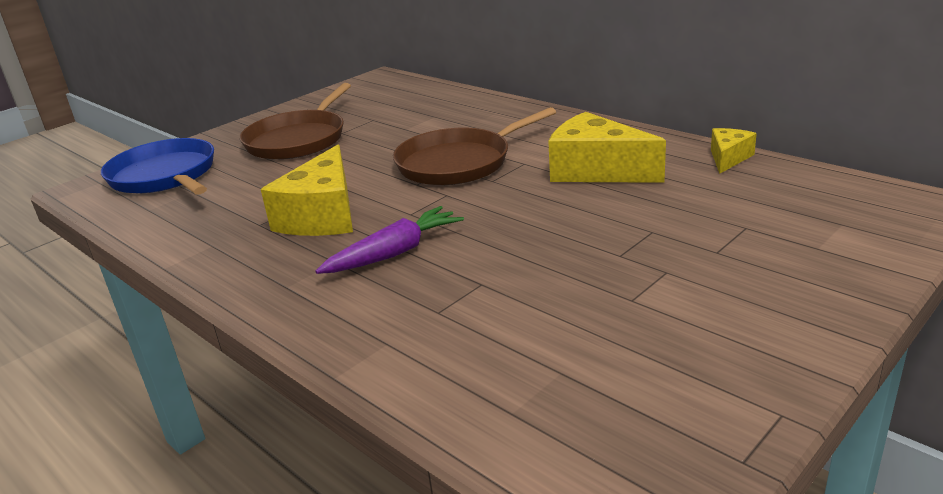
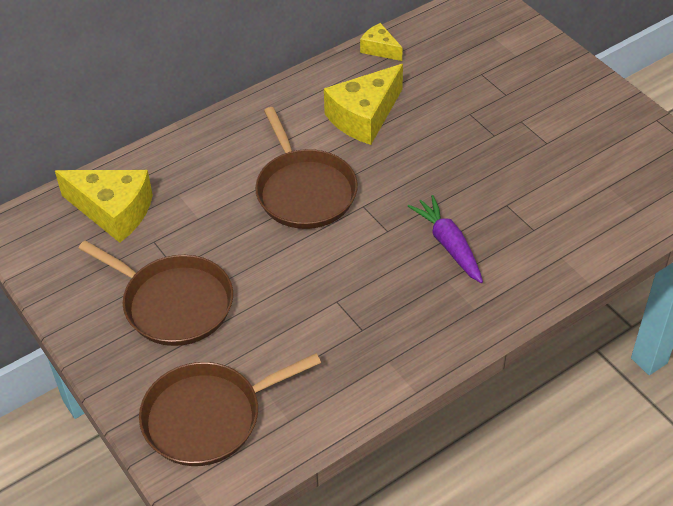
camera: 80 degrees left, 20 degrees up
(165, 176) = (208, 417): blue pan -> brown pan
(322, 215) = (366, 286): yellow cheese -> yellow cheese (113, 211)

